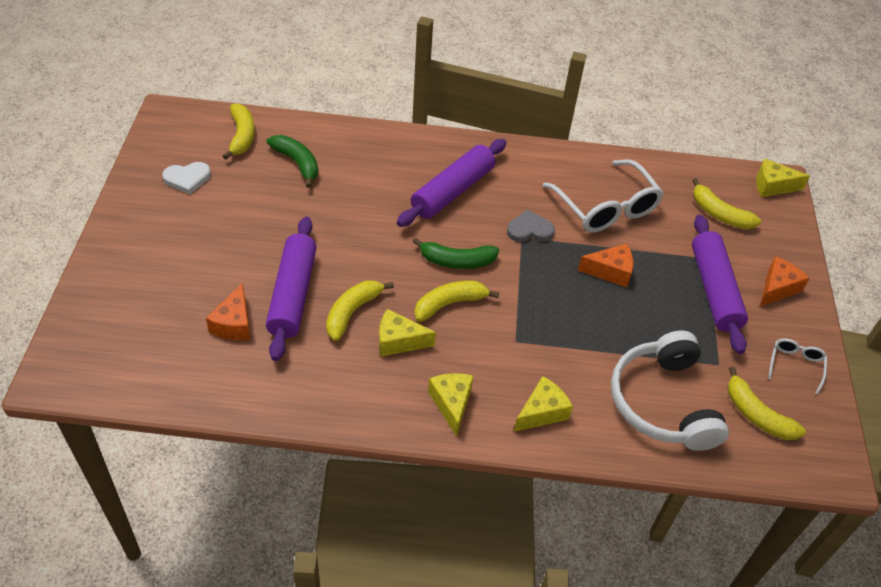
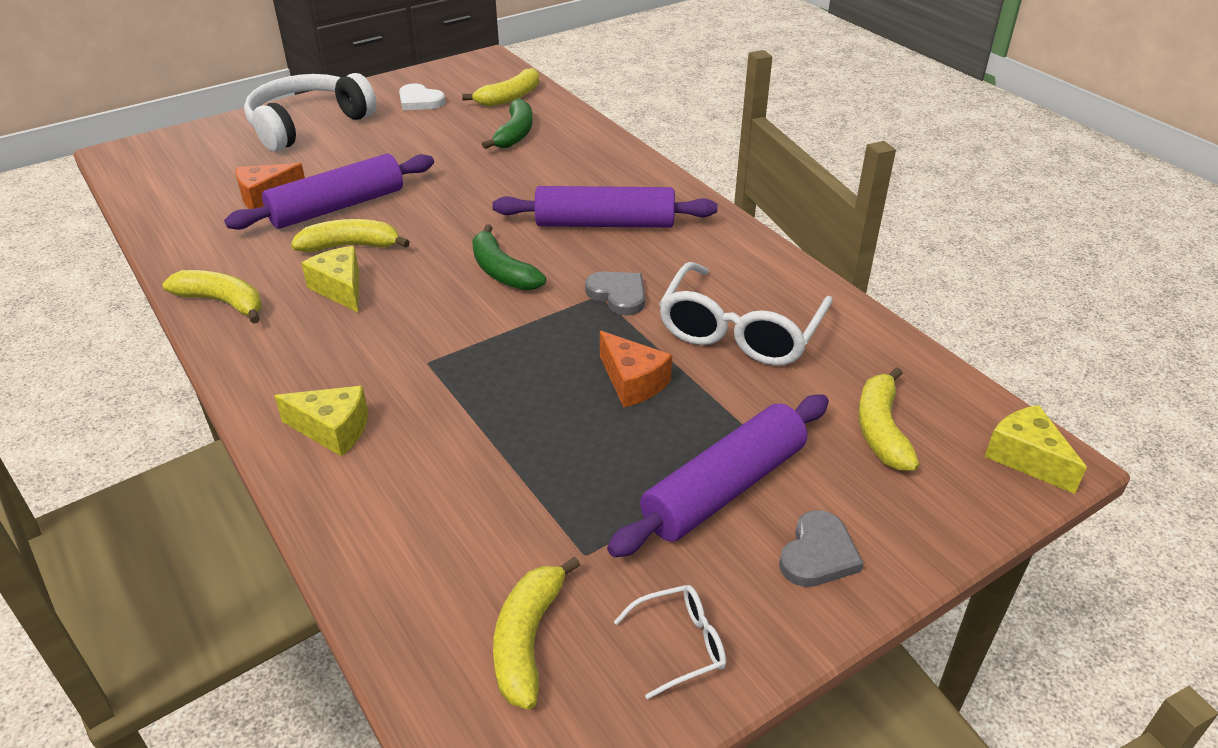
camera: 55 degrees right, 10 degrees down
(450, 304) = (432, 295): yellow banana -> yellow banana (223, 302)
(451, 404) = (283, 360): yellow cheese -> none
(663, 402) = (452, 528): white headphones -> white headphones (307, 124)
(777, 288) = (818, 554): orange cheese -> grey heart

